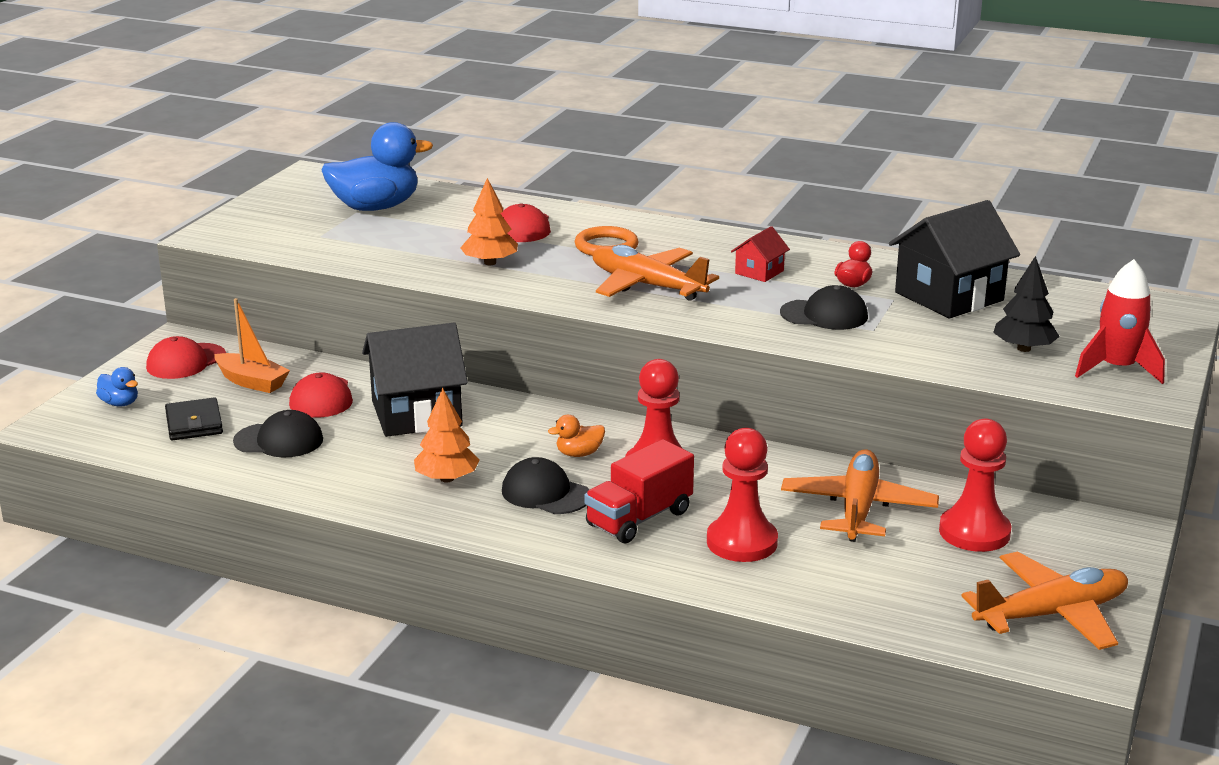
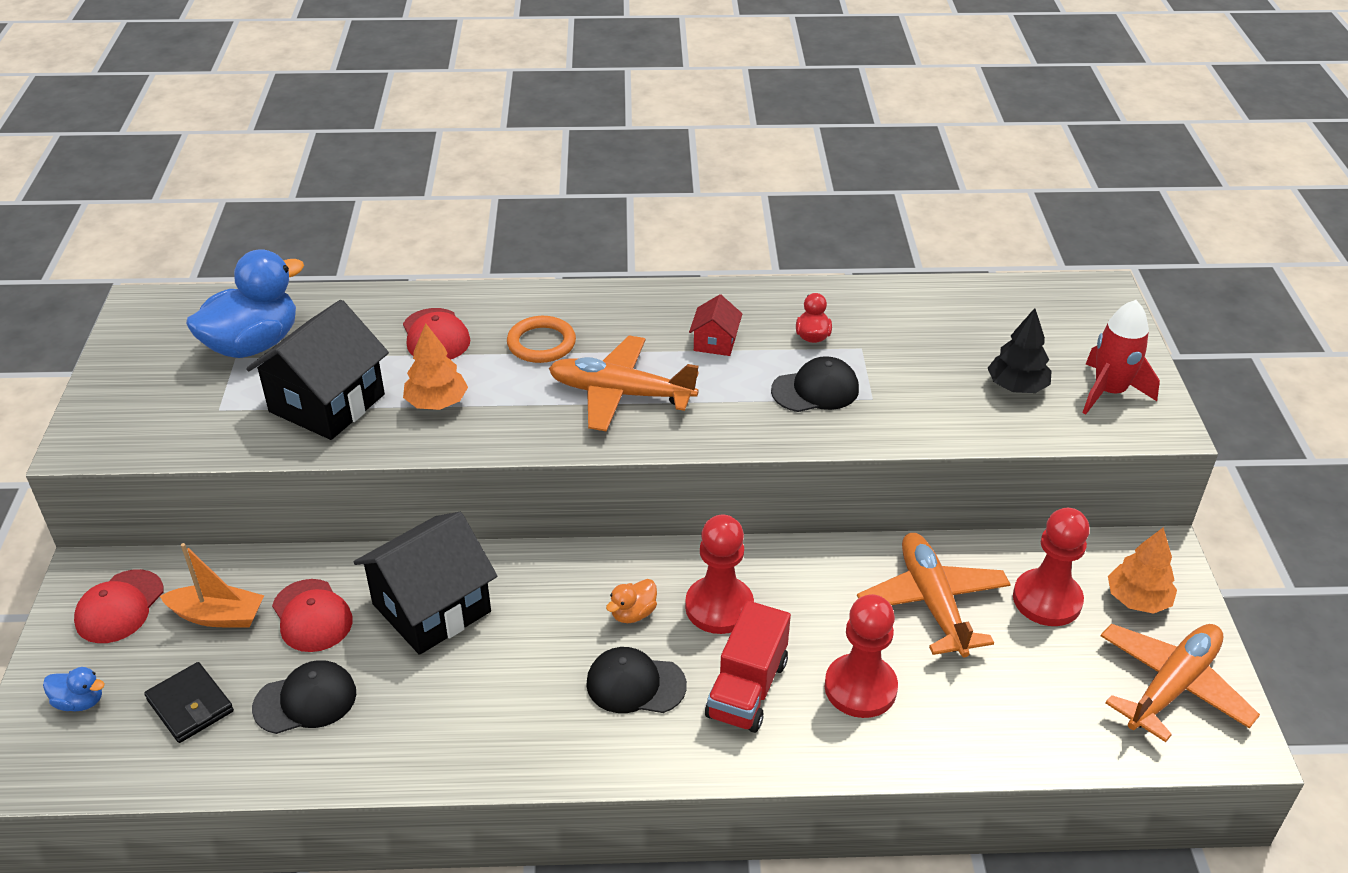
camera: 25 degrees left, 15 degrees up
(447, 478) = (523, 697): orange tree -> orange tree (1137, 600)
(949, 296) = (907, 330): black house -> black house (327, 403)

